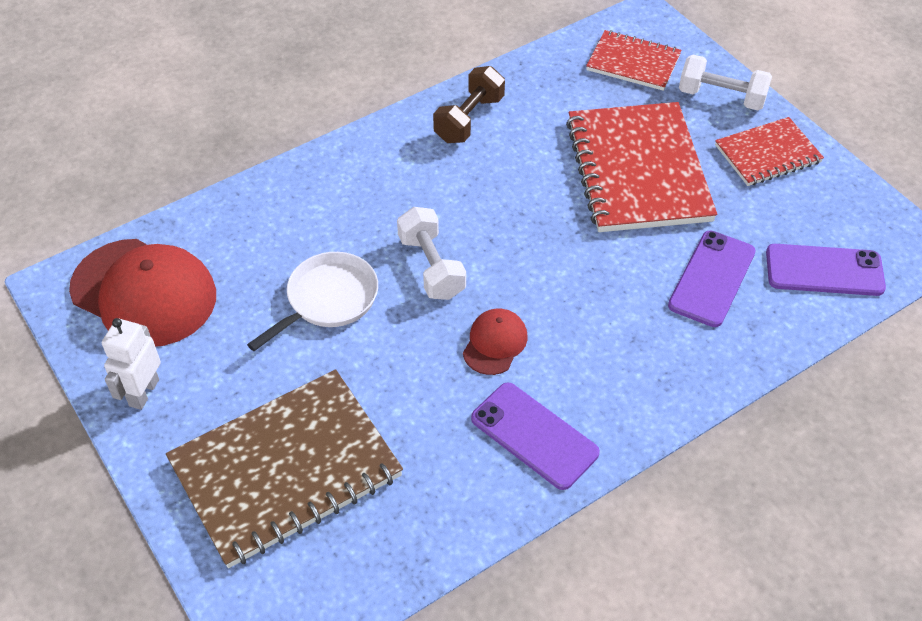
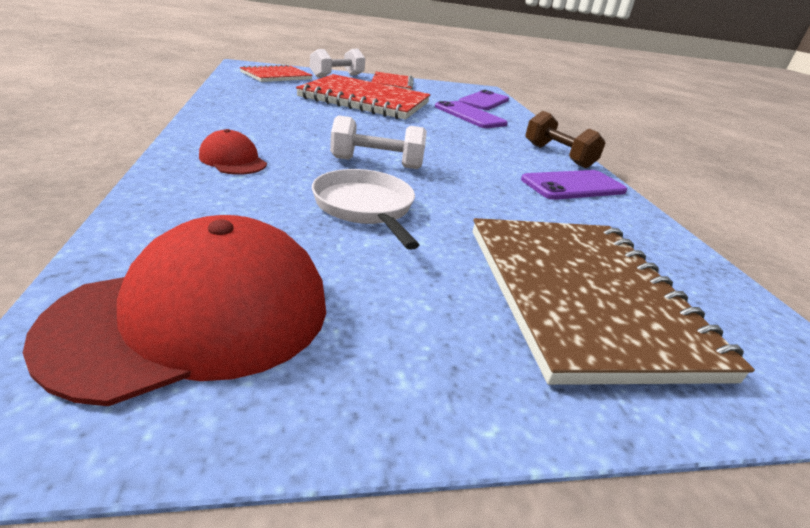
camera: 70 degrees left, 20 degrees down
(143, 392) = (397, 376): white robot -> none
(469, 119) = (242, 111): brown dumbbell -> brown dumbbell (558, 155)
(495, 343) = (477, 170): red cap -> red cap (233, 160)

